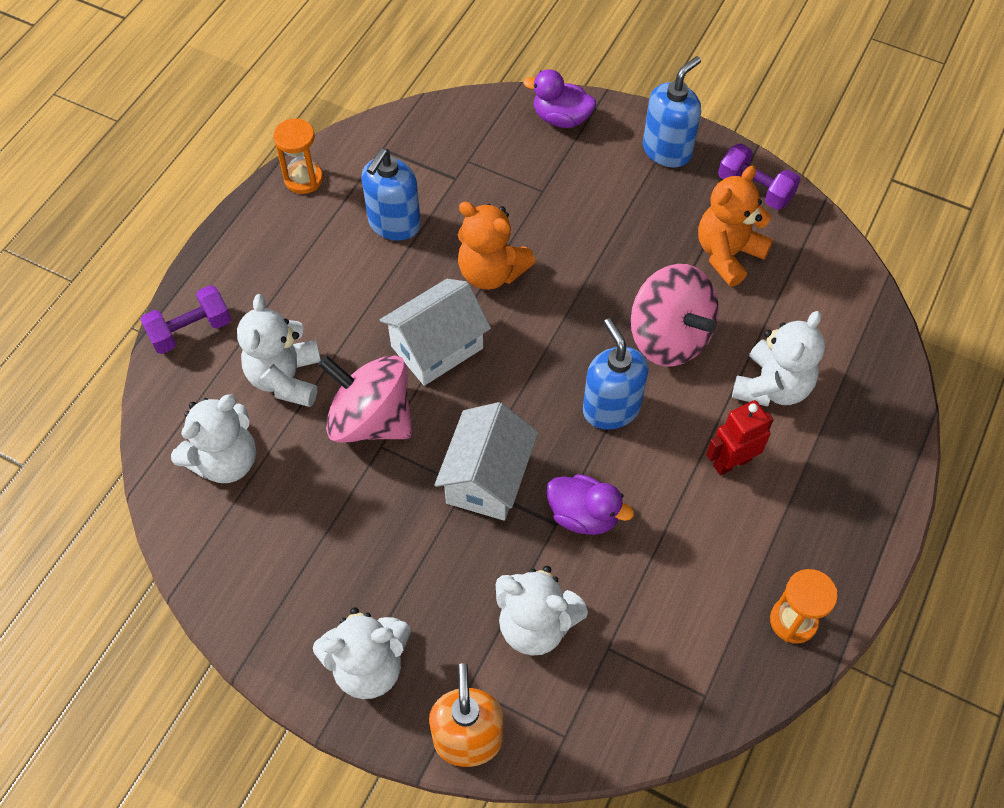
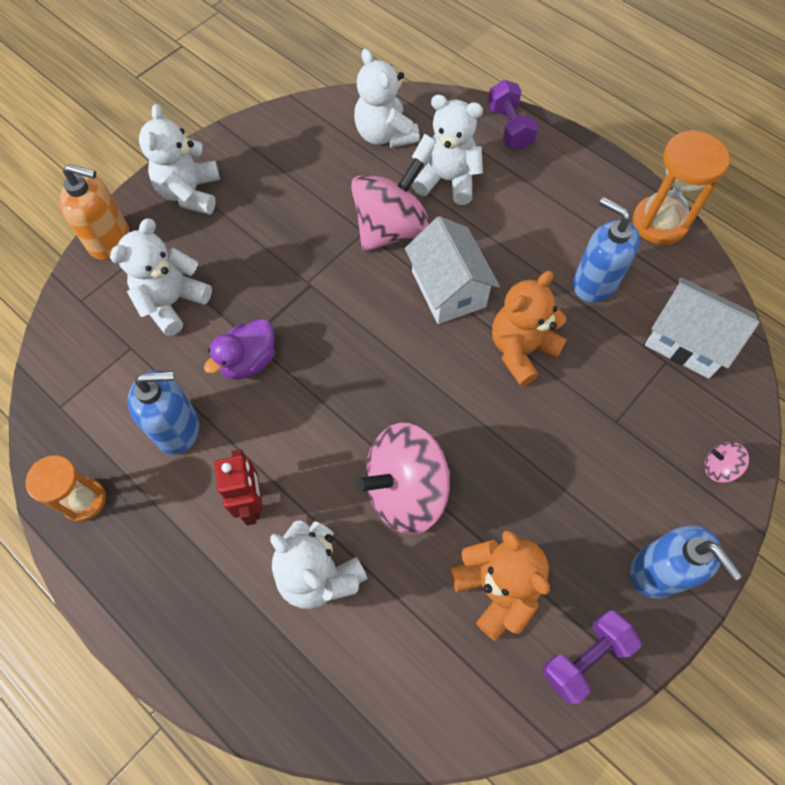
camera: 105 degrees right, 5 degrees up
(303, 179) = (659, 223): orange hourglass -> orange hourglass, size x1.51
(487, 478) = (308, 298): white house -> white house (687, 341)
(561, 118) = (718, 467): purple duck -> pink spinning top
(611, 408) = (343, 412): blue soap dispenser -> blue soap dispenser (178, 428)

